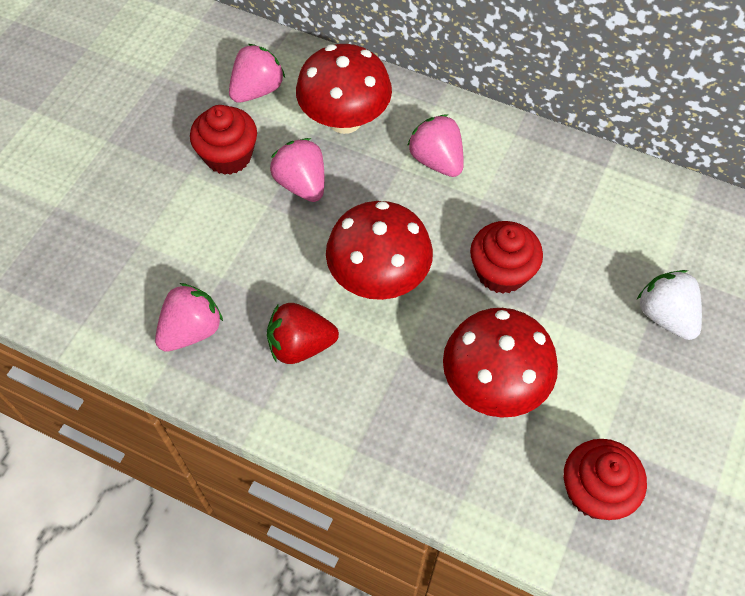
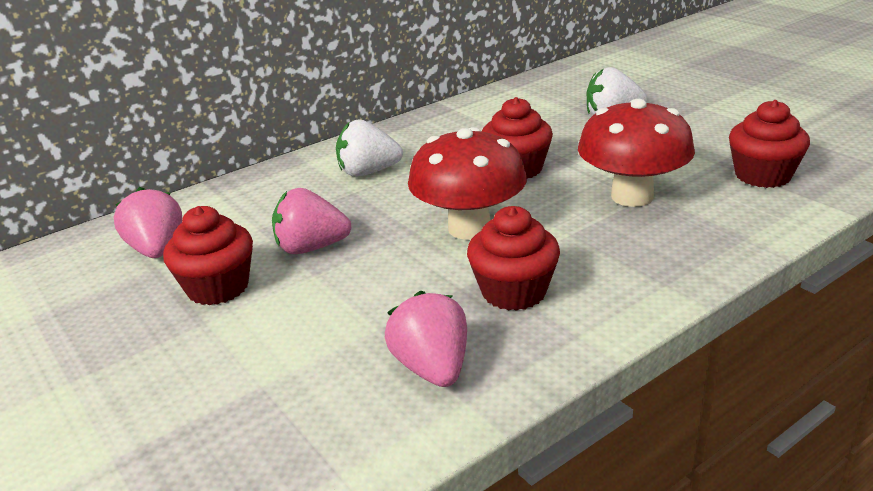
camera: 60 degrees left, 30 degrees down
(300, 345) = (513, 292): red strawberry -> red cupcake
(345, 120) = (264, 207): red mushroom -> none
(436, 160) = (368, 172): pink strawberry -> white strawberry

